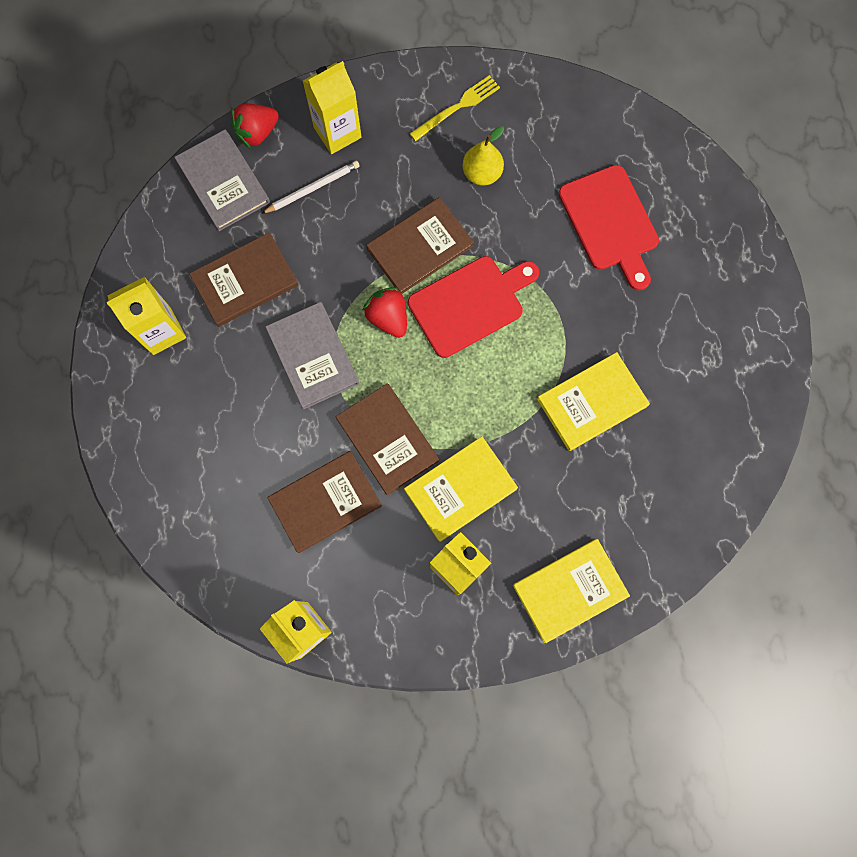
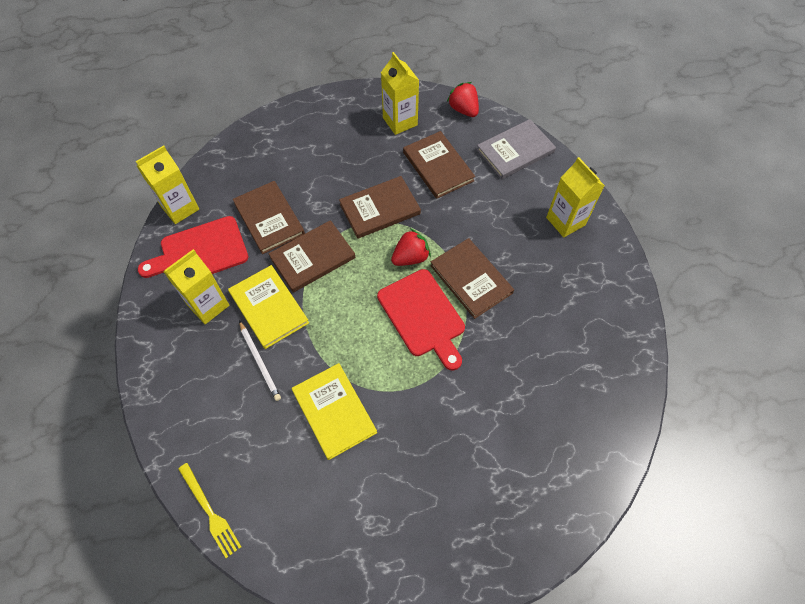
camera: 90 degrees right, 15 degrees down
(257, 133) = (558, 170): red strawberry -> red strawberry (463, 109)
(312, 188) = (515, 206): white pencil -> white pencil (260, 362)
(313, 356) = (380, 209): grey book -> brown book
(457, 107) = (601, 307): yellow fork -> yellow fork (210, 512)
(482, 173) = (541, 326): yellow pear -> none
(570, 590) = (176, 388): yellow book -> none
(610, 223) = (504, 434): red cutting board -> red cutting board (200, 252)

